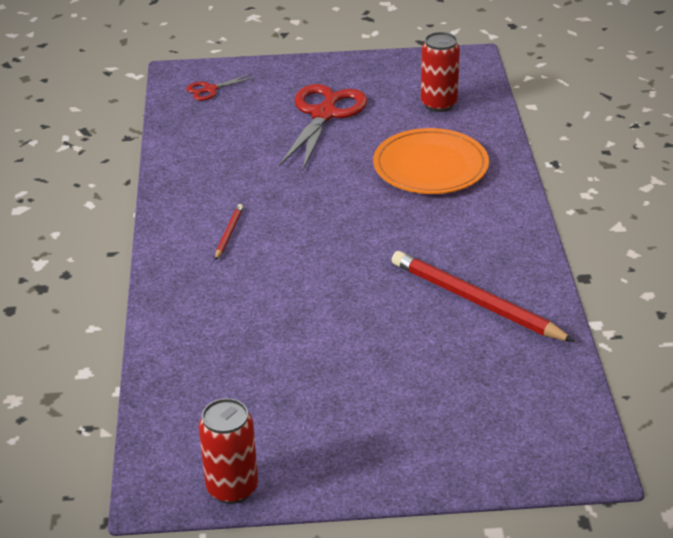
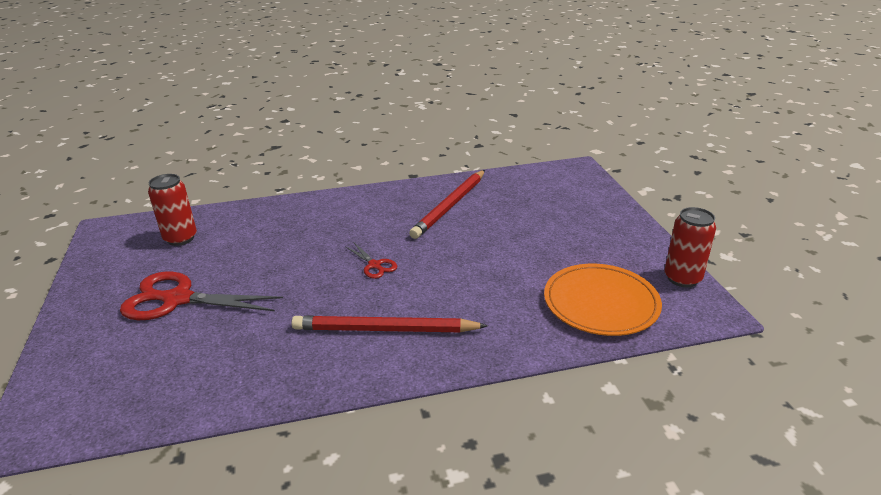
camera: 100 degrees left, 5 degrees down
(210, 89) = (87, 394): red scissors -> red scissors (374, 265)
(229, 233) = (385, 329): red pencil -> red pencil, size x2.19
(430, 166) = (281, 235): orange plate -> orange plate (601, 303)

